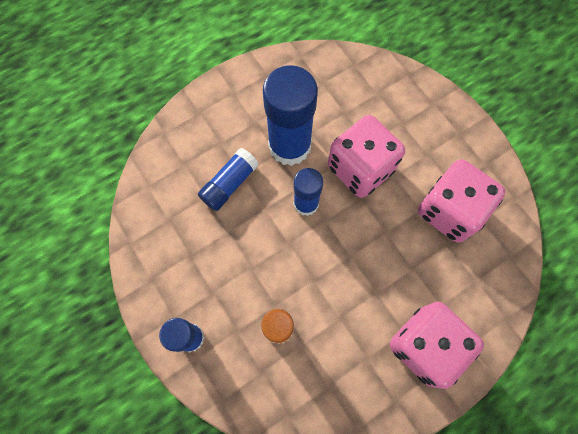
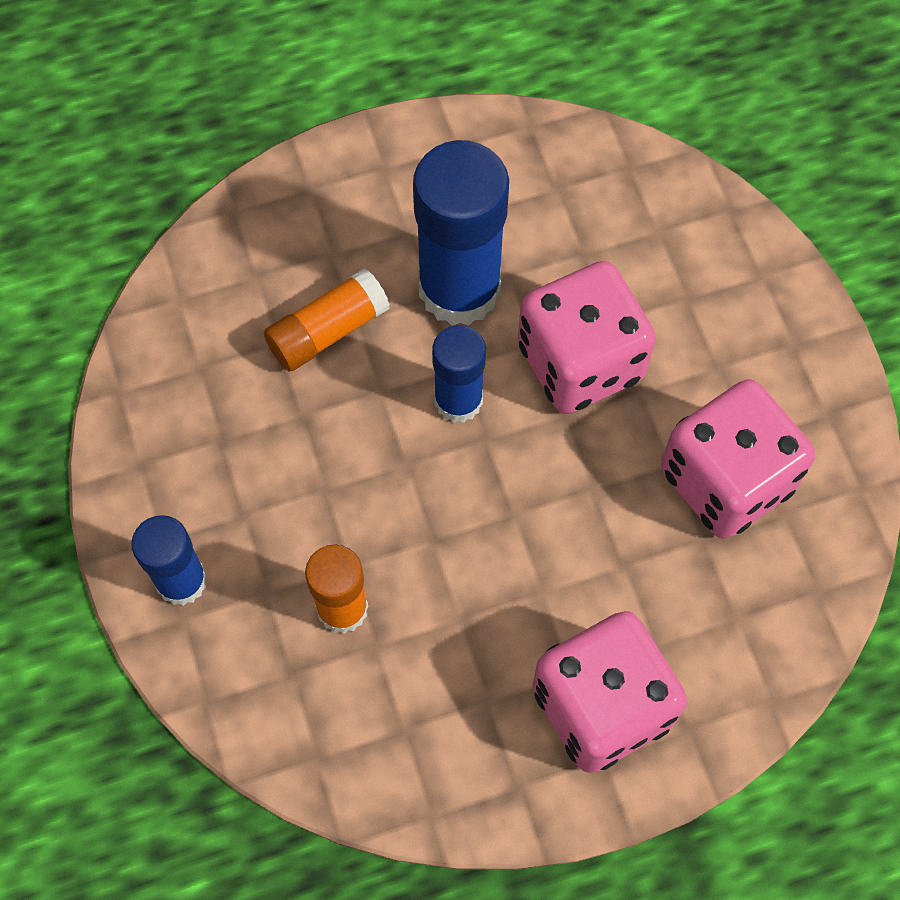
camera: 15 degrees right, 5 degrees down
(229, 184) = (328, 331): blue glue stick -> orange glue stick

